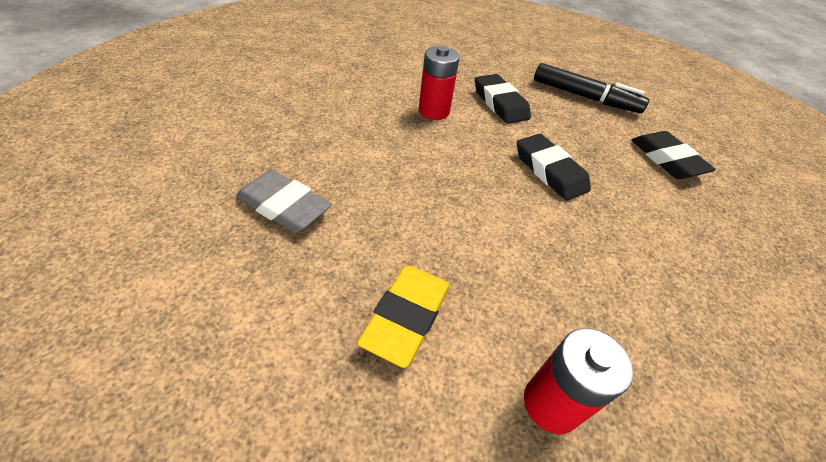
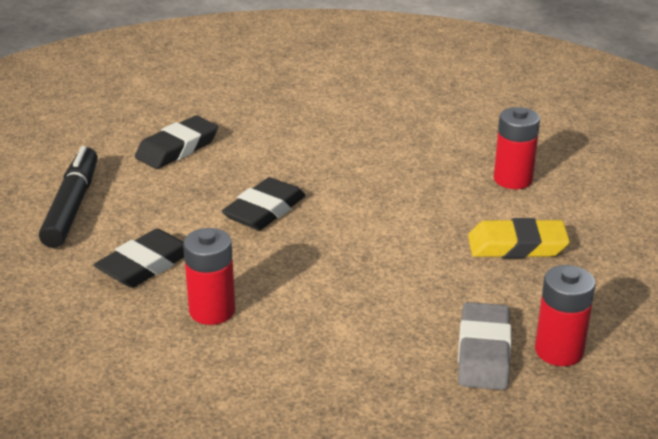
camera: 110 degrees left, 15 degrees down
(240, 252) = (559, 351): none -> red battery

